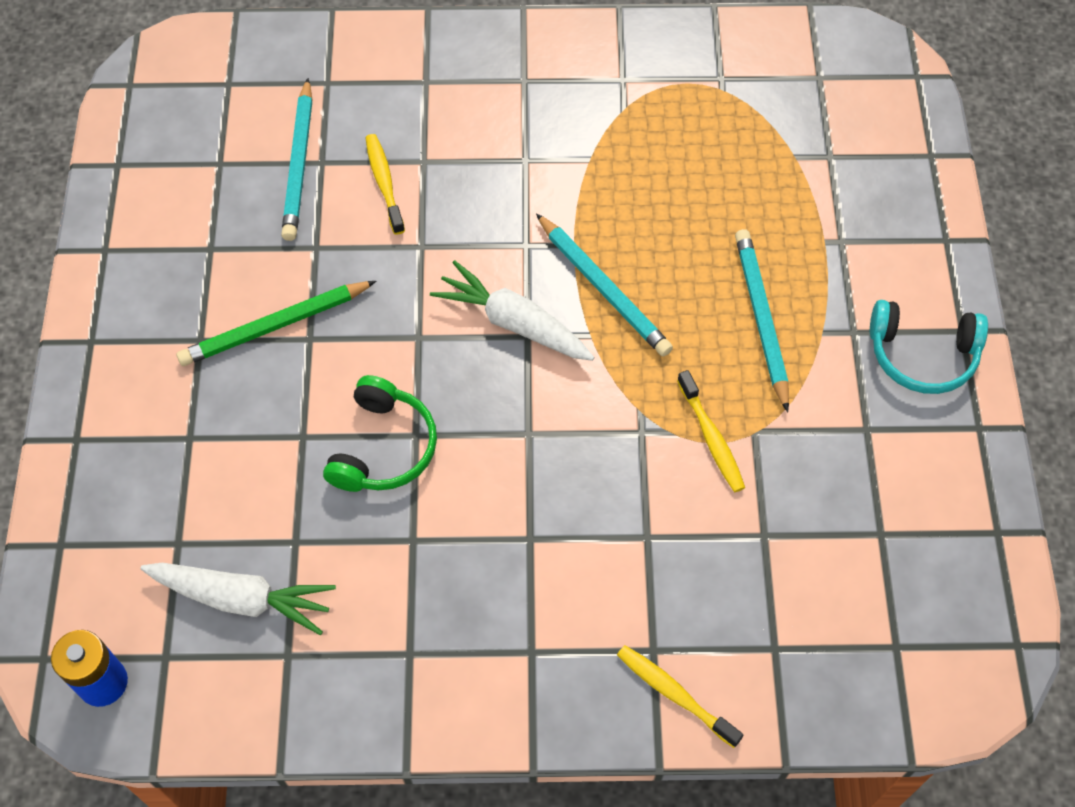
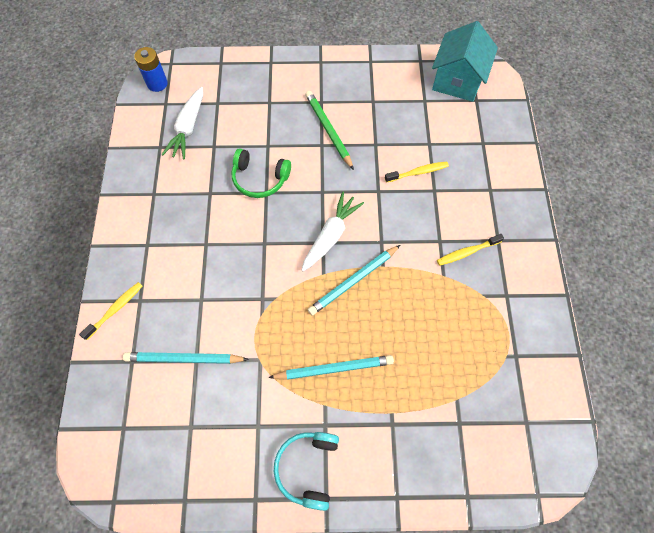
camera: 90 degrees right, 5 degrees up
(178, 108) = (457, 80): none -> turquoise house
(299, 164) = (427, 134): turquoise pencil -> turquoise pencil (184, 359)
(711, 438) = (256, 335): yellow toothbrush -> yellow toothbrush (467, 252)

